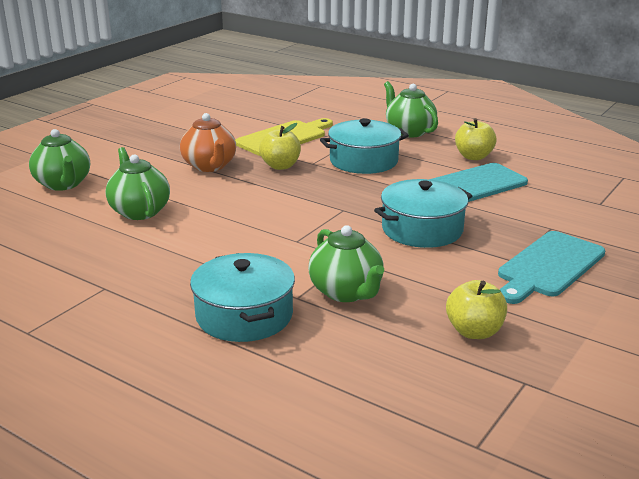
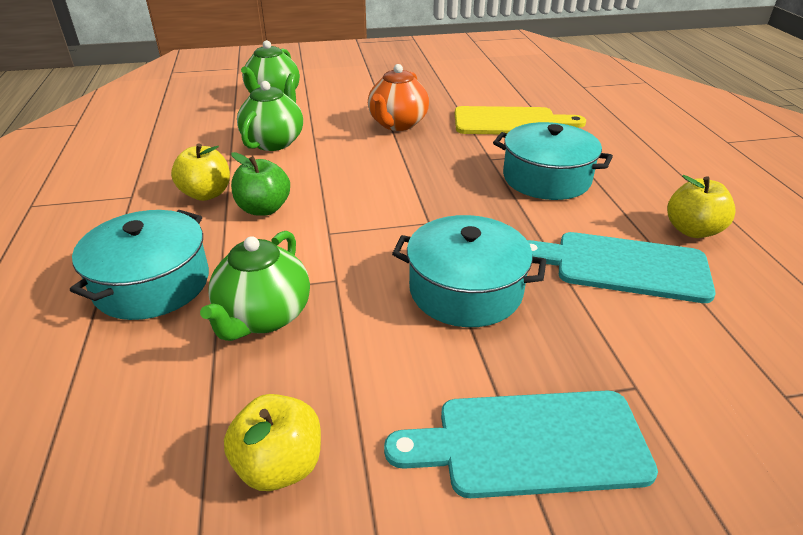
camera: 45 degrees right, 10 degrees up
(226, 249) = (264, 209): none -> green apple
(280, 166) = (455, 149): yellow apple -> yellow apple (206, 194)
(409, 131) = (659, 166): green teapot -> none

